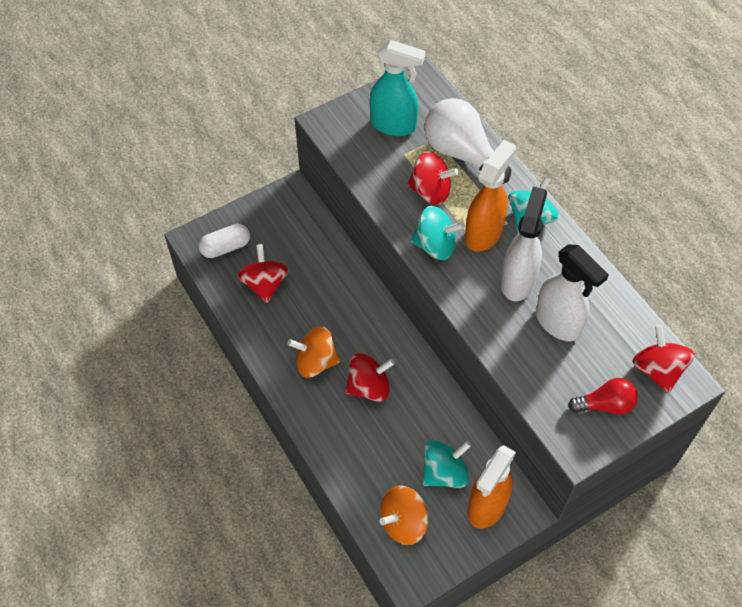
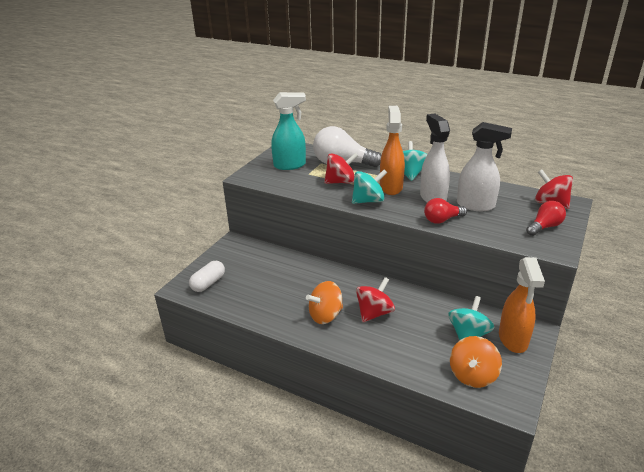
camera: 30 degrees left, 25 degrees down
(265, 284) = (253, 291): red spinning top -> none
(493, 326) = (442, 220): none -> red light bulb

